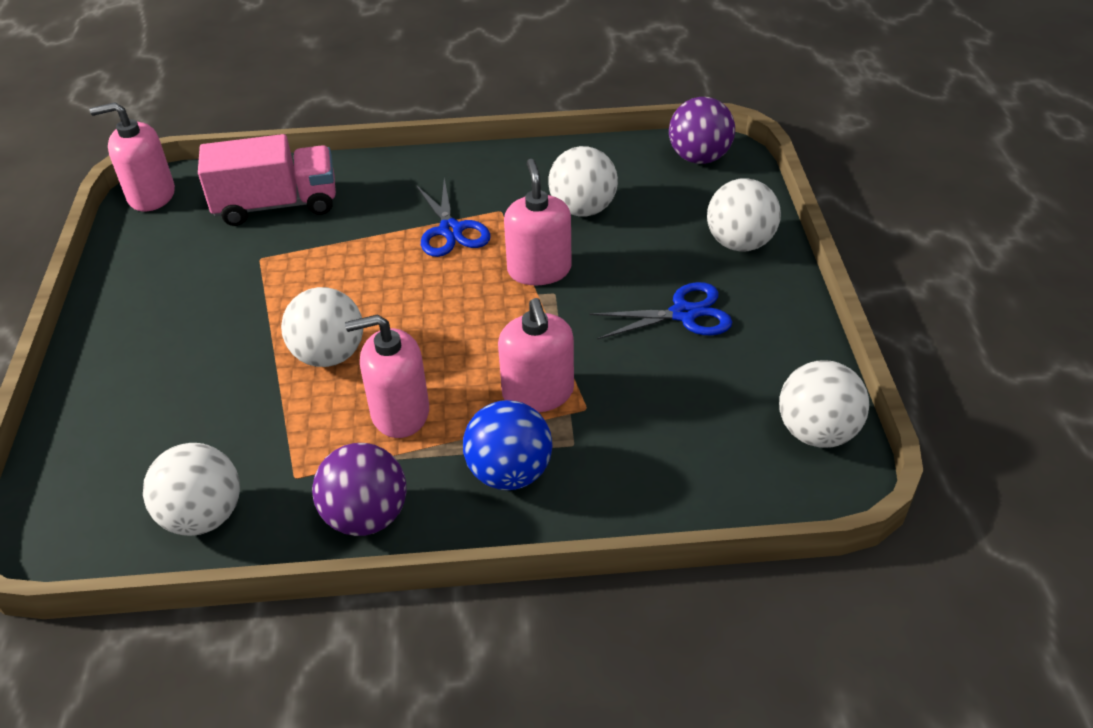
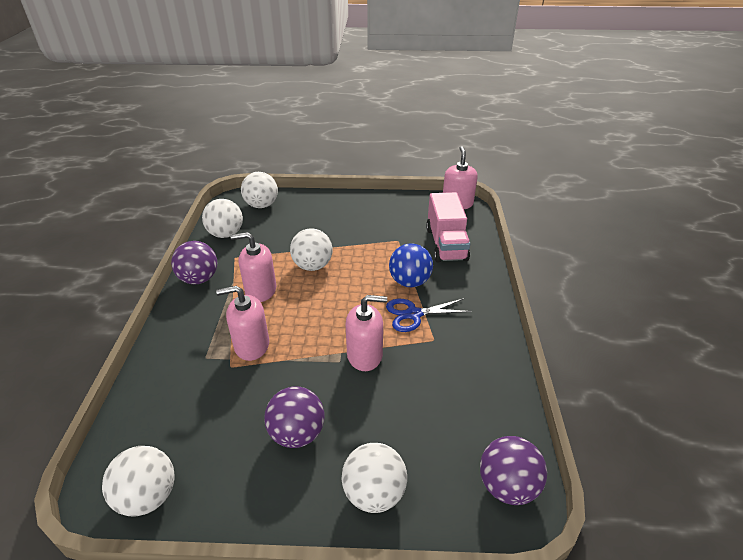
camera: 95 degrees right, 5 degrees down
(400, 413) = (260, 290): pink soap dispenser -> pink soap dispenser turned 90 degrees counterclockwise
(509, 473) = (198, 329): blue ball -> blue ball (409, 282)
(583, 209) = (432, 387): white ball -> white ball (261, 205)
(684, 314) = (297, 433): blue scissors -> purple ball

